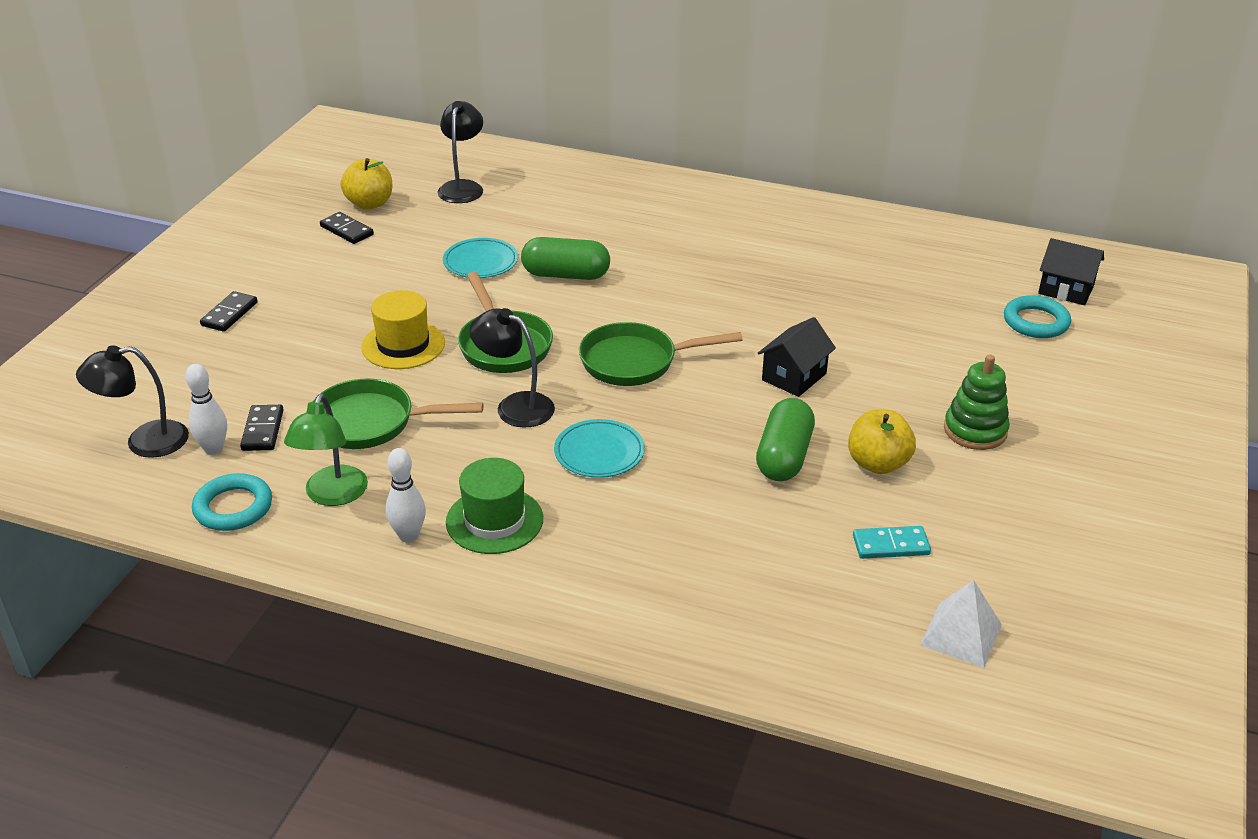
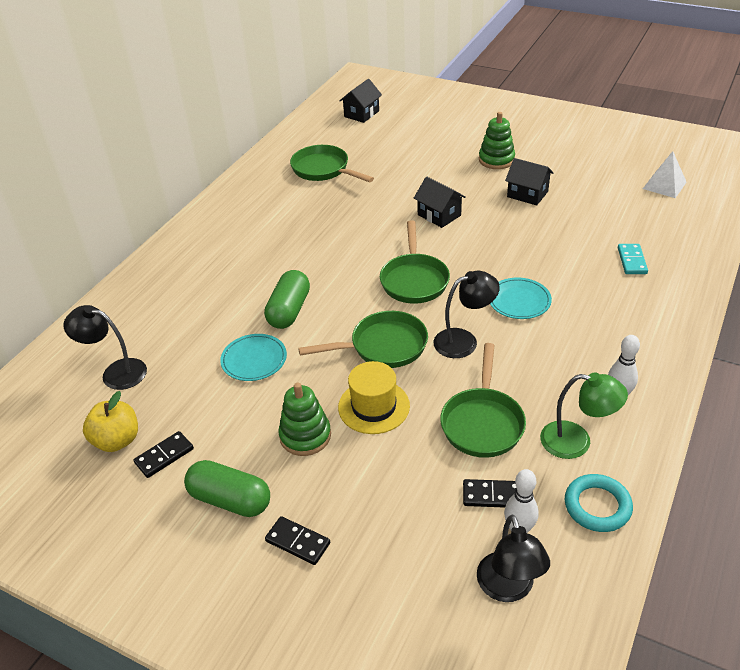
camera: 80 degrees left, 5 degrees up
(364, 305) = (305, 436): none -> green stacking toy
(494, 520) = (596, 351): green hat -> none
(515, 406) = (464, 340): black lamp -> black lamp turned 150 degrees counterclockwise
(784, 457) = (522, 226): green capsule -> green capsule (230, 500)
(878, 463) = (527, 194): yellow apple -> black house
(884, 270) = (323, 169): none -> green pan
(890, 545) = (599, 198): turquoise domino -> turquoise domino (631, 261)
(1036, 322) = (393, 127): turquoise ring -> none

